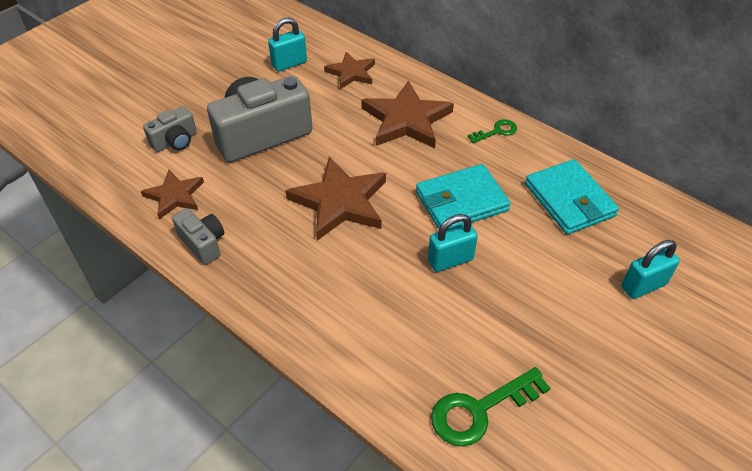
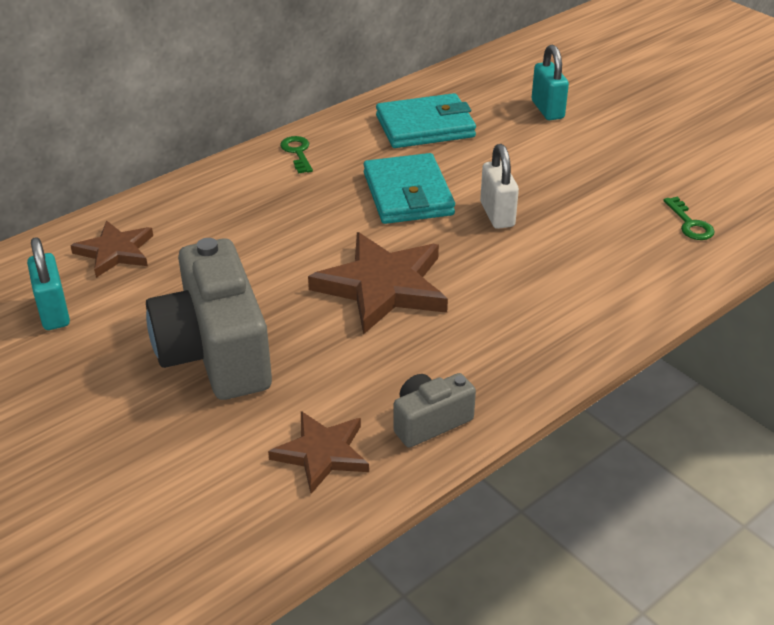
camera: 80 degrees left, 10 degrees down
(175, 141) = (189, 453): grey camera -> none
(406, 120) = (245, 215): brown star -> none
(450, 260) = (497, 214): turquoise padlock -> white padlock
(480, 410) = (690, 223): green key -> green key, size x0.57

